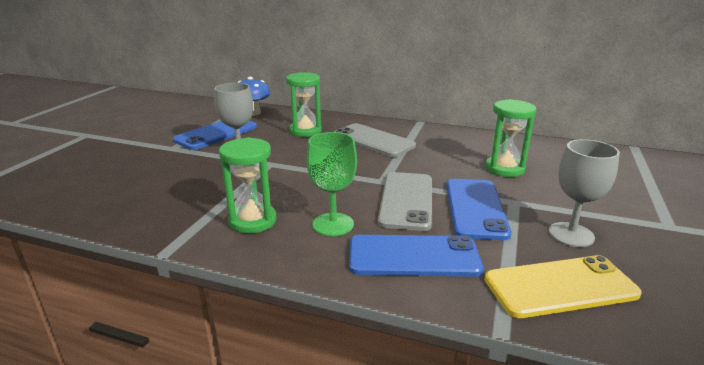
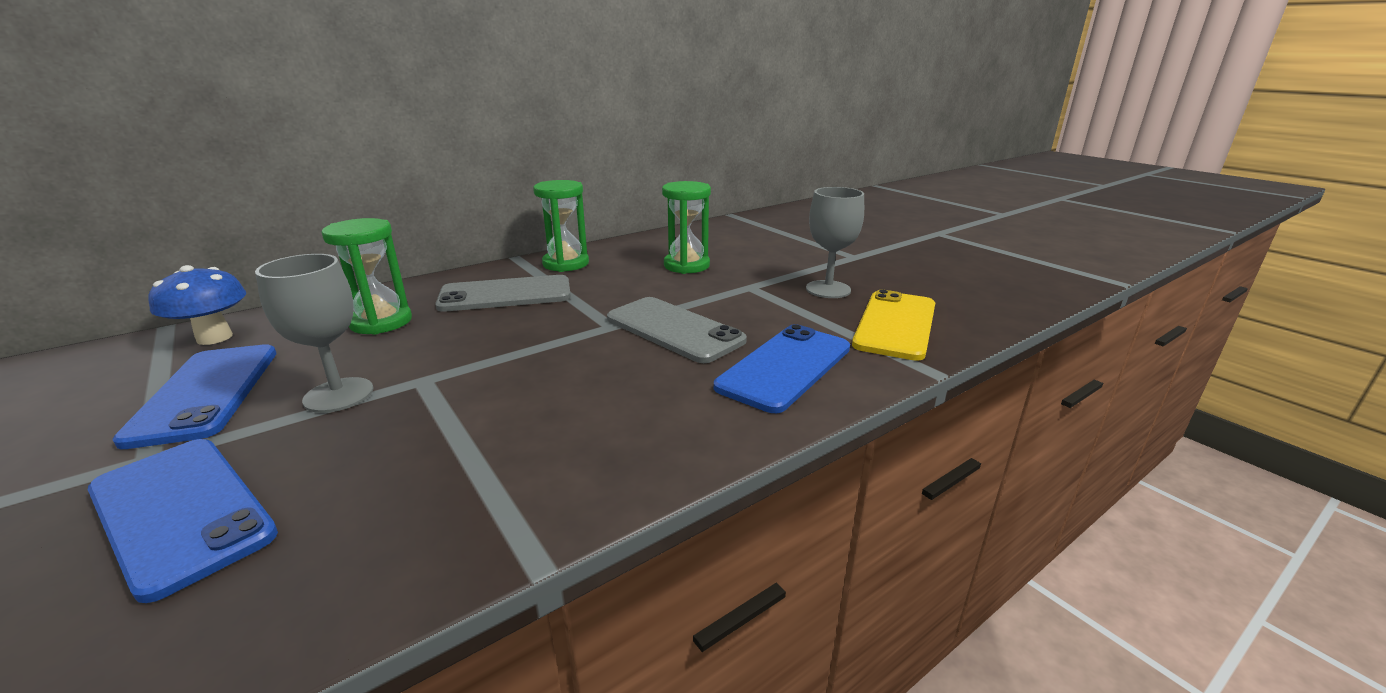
camera: 55 degrees left, 0 degrees up
(253, 221) = (567, 446): green hourglass -> green hourglass (566, 264)
(333, 224) = (662, 389): green goblet -> none
(475, 208) = (737, 305): blue phone -> blue phone (181, 512)

